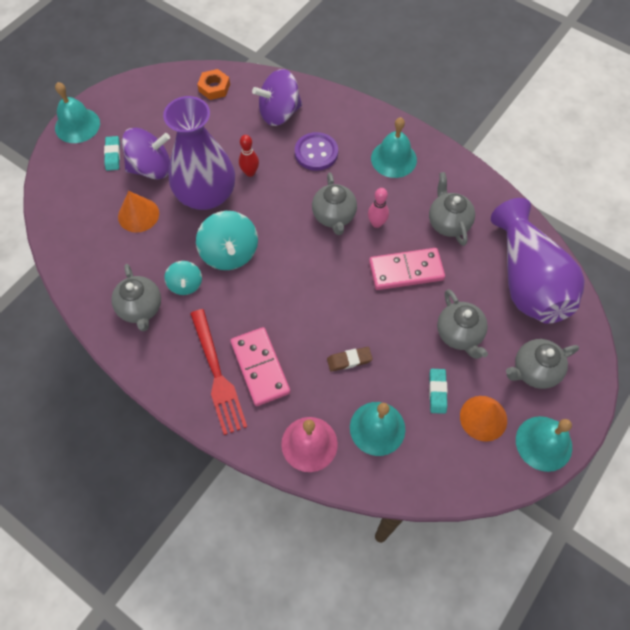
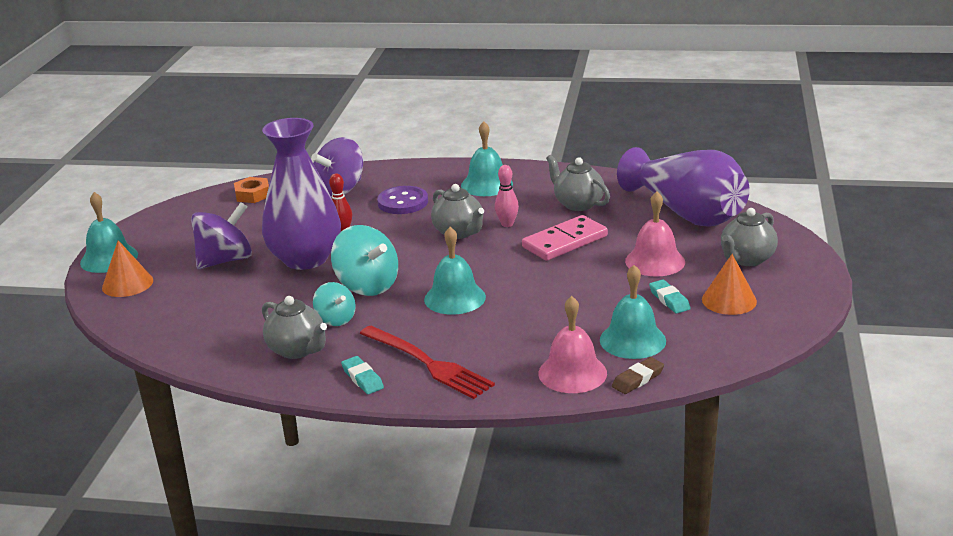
camera: 25 degrees left, 35 degrees down
(113, 155) = (171, 265): turquoise eraser -> turquoise eraser (362, 378)
(138, 215) = (237, 293): orange cone -> orange cone (127, 284)
(260, 367) = (471, 344): pink domino -> none
(349, 360) = (562, 310): brown eraser -> brown eraser (638, 379)
(459, 334) = (655, 261): grey teapot -> pink bell
(543, 443) = (800, 296): turquoise bell -> turquoise bell (454, 298)

